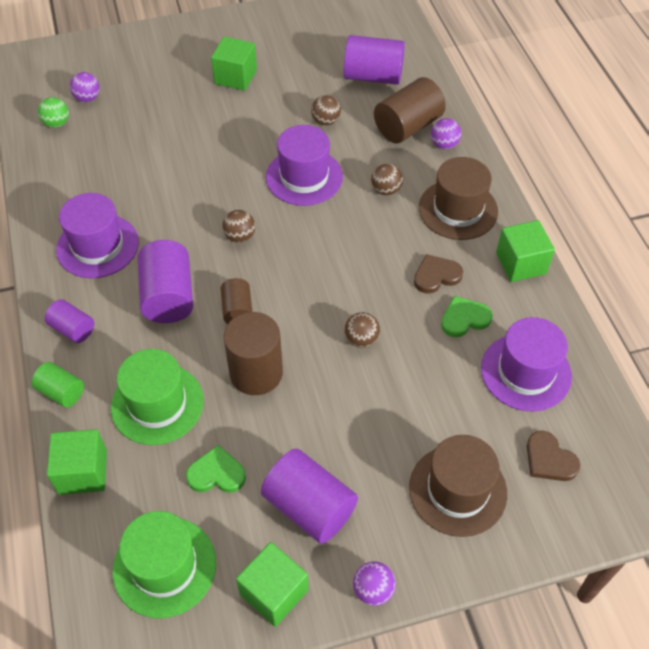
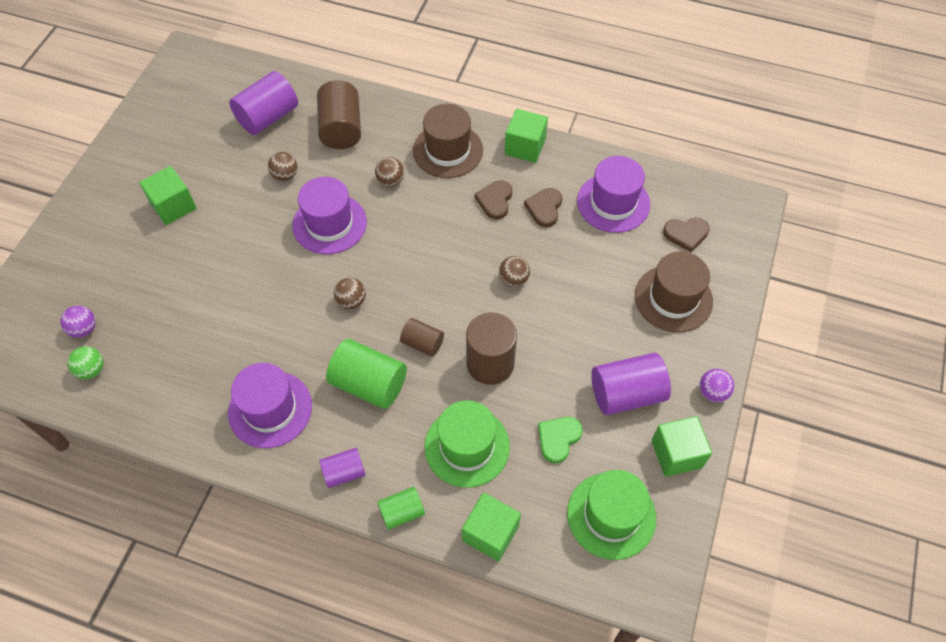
camera: 55 degrees left, 5 degrees up
(168, 296) = (369, 384): purple cylinder -> green cylinder
(444, 144) = (380, 119): purple ball -> none
(464, 319) = (544, 208): green heart -> brown heart

